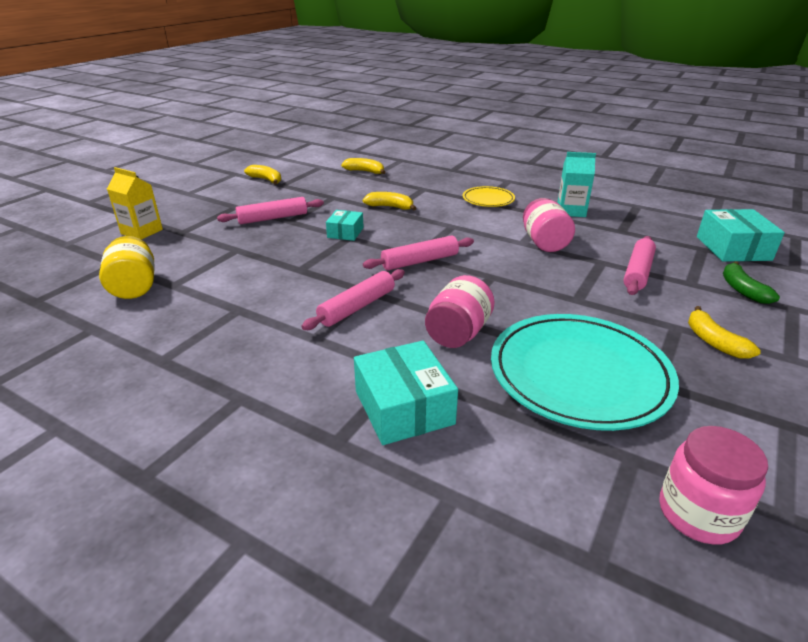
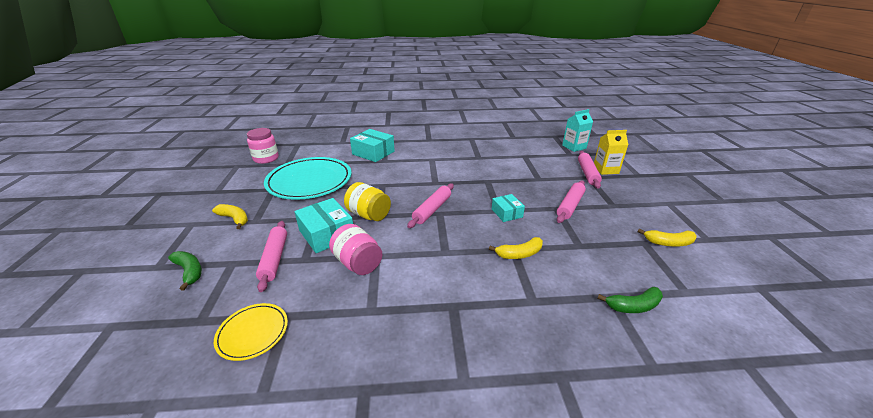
camera: 145 degrees right, 0 degrees up
(134, 287) = (536, 150): yellow jar -> yellow jar (369, 215)
(357, 307) = (431, 174): pink rolling pin -> pink rolling pin (587, 173)
(365, 171) = (633, 306): yellow banana -> green banana
(458, 333) = (373, 179): pink jar -> none
(488, 199) = (450, 312): yellow plate -> yellow plate (253, 333)
(571, 211) = (349, 332): turquoise carton -> turquoise carton (574, 147)
(733, 248) = (162, 336): turquoise box -> turquoise box (327, 234)

